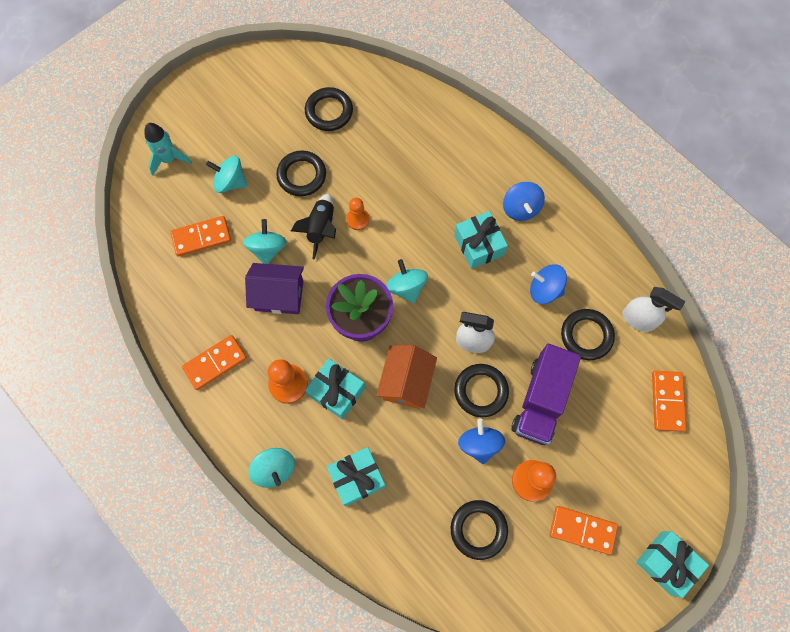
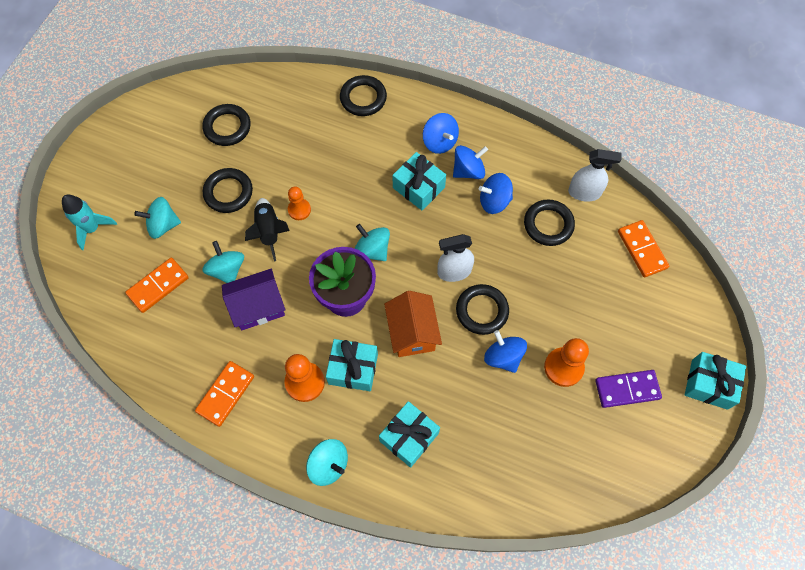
camera: 25 degrees left, 5 degrees down
(478, 529) = (539, 431): black ring -> black ring (363, 98)
(534, 249) = (468, 171): none -> blue spinning top
(541, 400) = (537, 296): purple truck -> none
(582, 530) = (627, 389): orange domino -> purple domino

